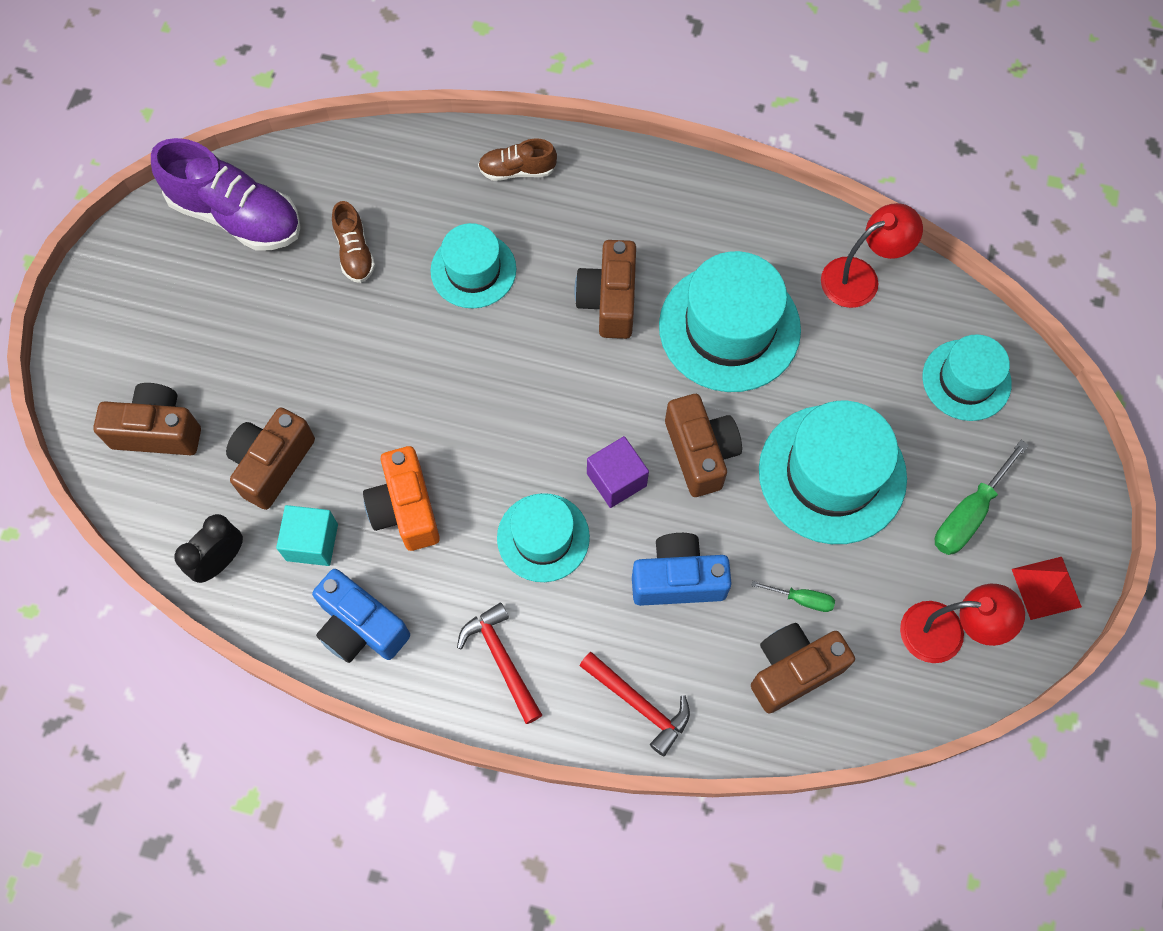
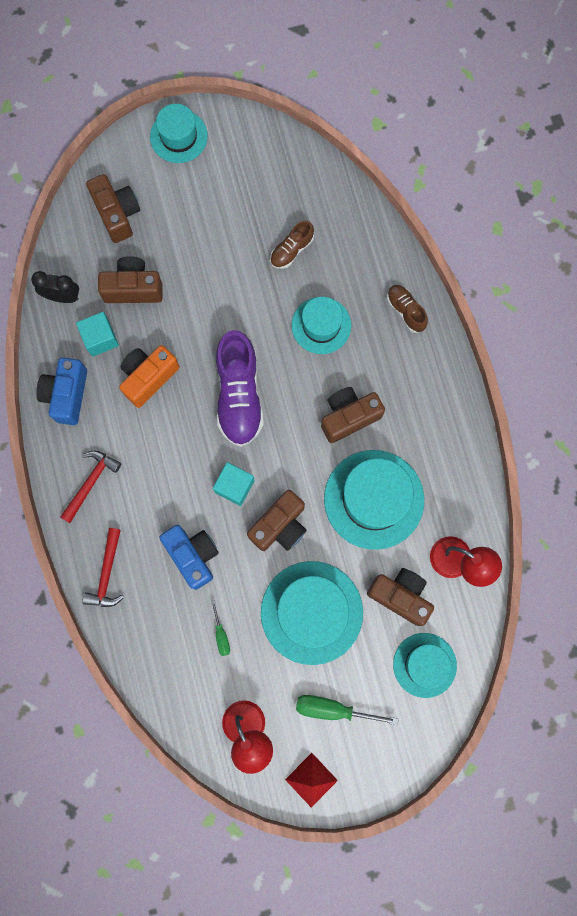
camera: 60 degrees right, 10 degrees up
(236, 215) = (274, 168): purple shoe -> purple shoe (239, 395)
(543, 537) = (175, 464): turquoise hat -> turquoise hat (178, 136)
(616, 479) = (234, 486): purple cube -> turquoise cube
(793, 670) = (175, 651): brown camera -> brown camera (400, 596)

